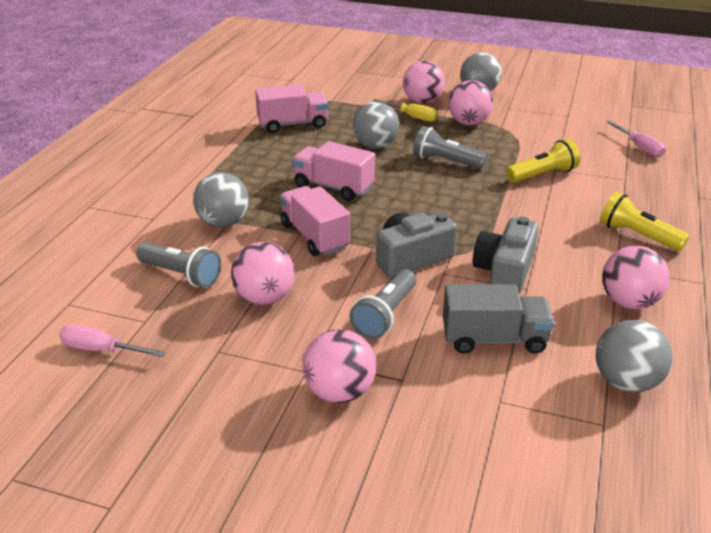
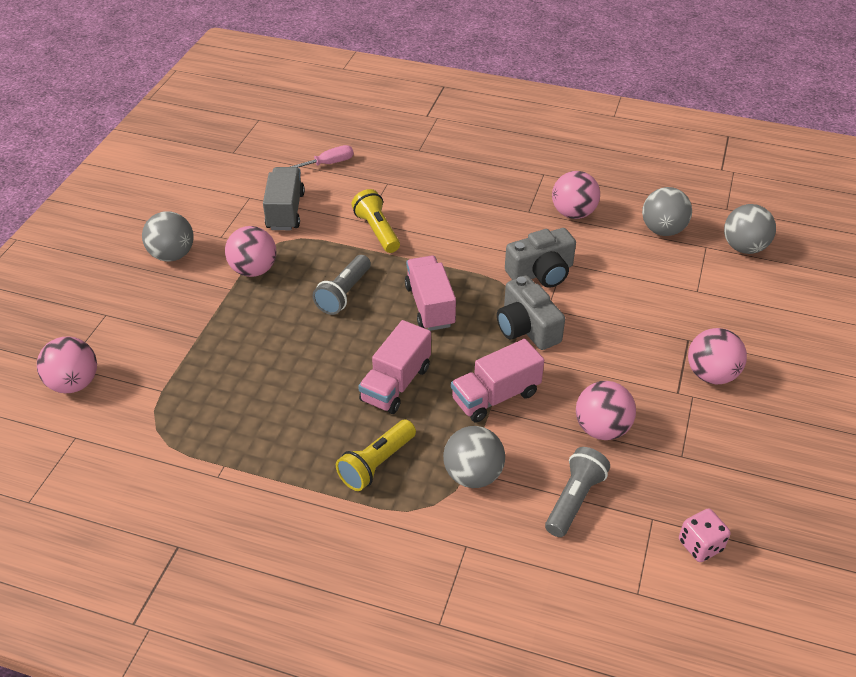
camera: 90 degrees left, 10 degrees up
(101, 350) = (700, 545): pink screwdriver -> pink dice
(292, 124) = (229, 427): pink truck -> pink truck (430, 306)
(375, 146) = (302, 348): grey ball -> grey ball (744, 247)
(385, 315) = (612, 347): grey flashlight -> none
(412, 117) = (229, 315): yellow screwdriver -> none
(422, 102) = (187, 304): pink ball -> pink ball (74, 383)
(494, 339) = (631, 287): grey truck -> grey truck (285, 211)
(504, 271) = (541, 272): grey camera -> grey camera turned 45 degrees counterclockwise
(637, 235) = (481, 193): yellow flashlight -> yellow flashlight (377, 464)

